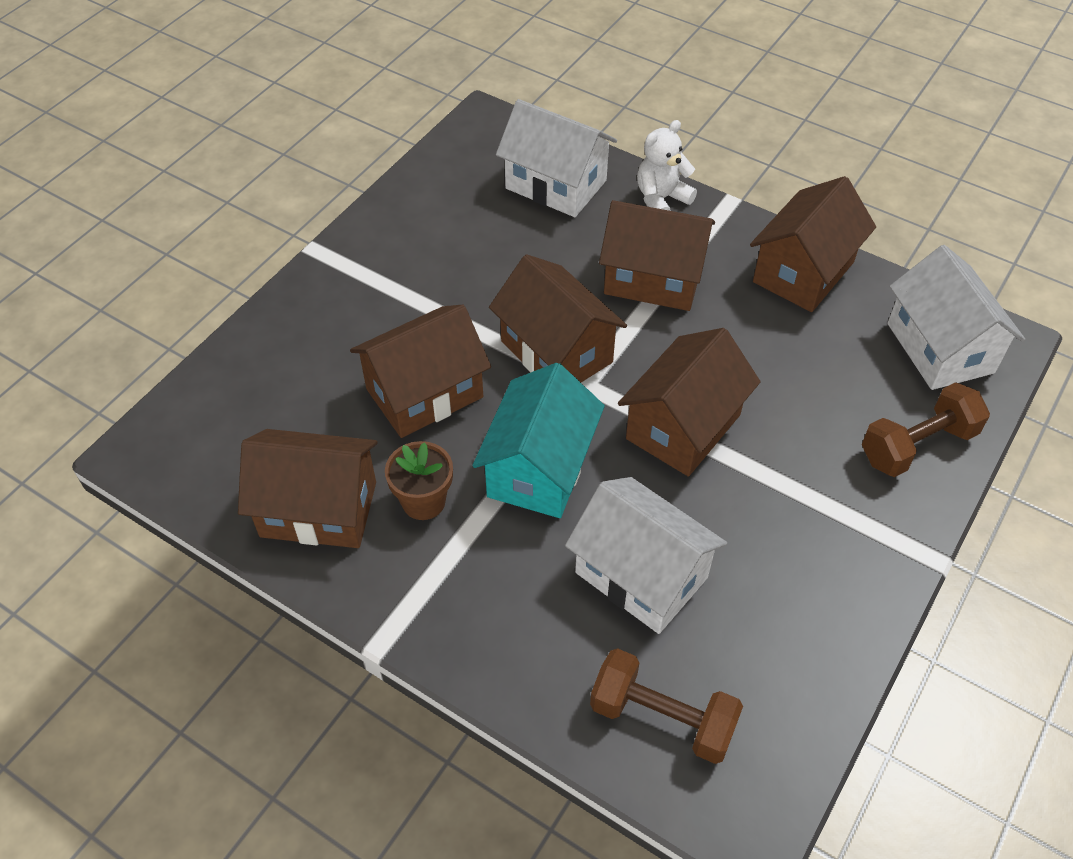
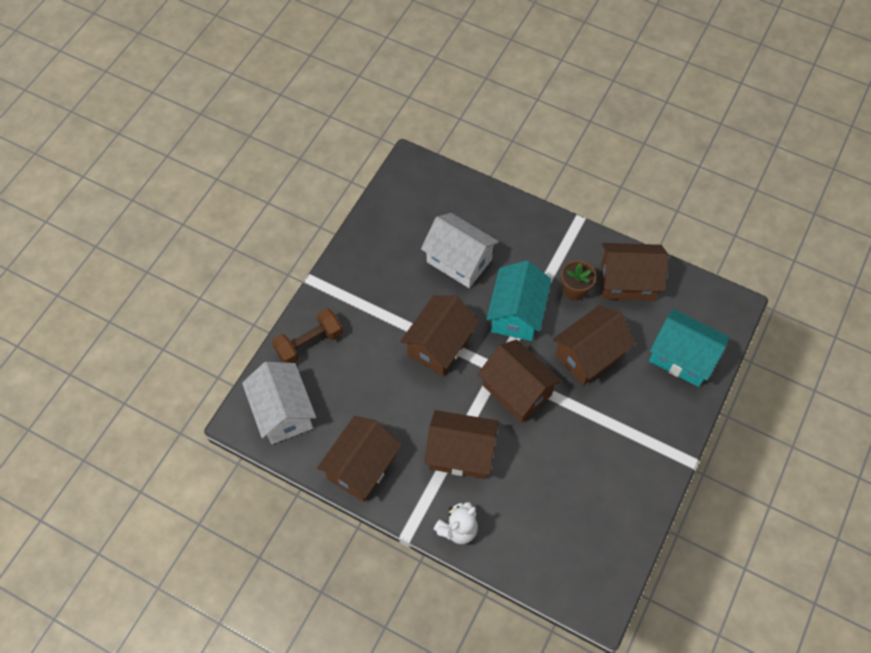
camera: 175 degrees right, 10 degrees up
(268, 379) = (682, 357): none -> turquoise house
(556, 184) = (535, 537): white house -> none
(662, 718) = (447, 199): brown dumbbell -> none

